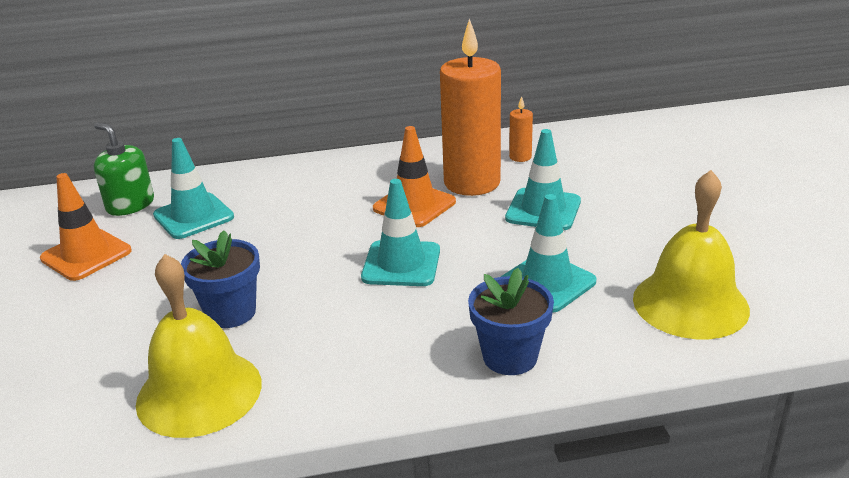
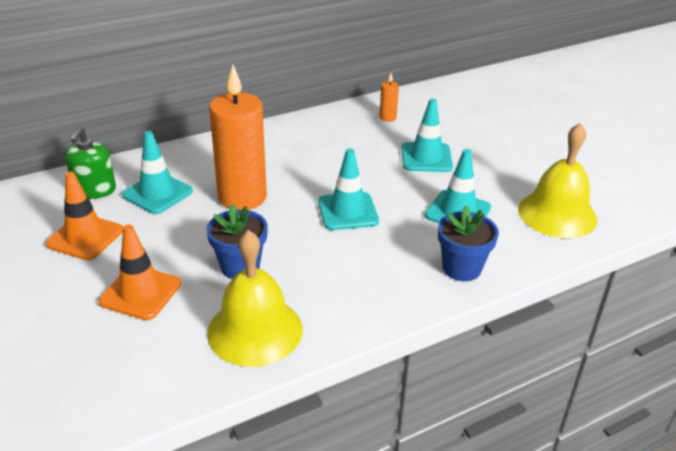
camera: 20 degrees left, 5 degrees up
(130, 205) = (94, 190): green soap dispenser -> green soap dispenser turned 105 degrees counterclockwise
(414, 205) = (330, 164): orange traffic cone -> orange traffic cone (140, 293)
(472, 183) = (363, 142): orange candle -> orange candle (242, 197)

